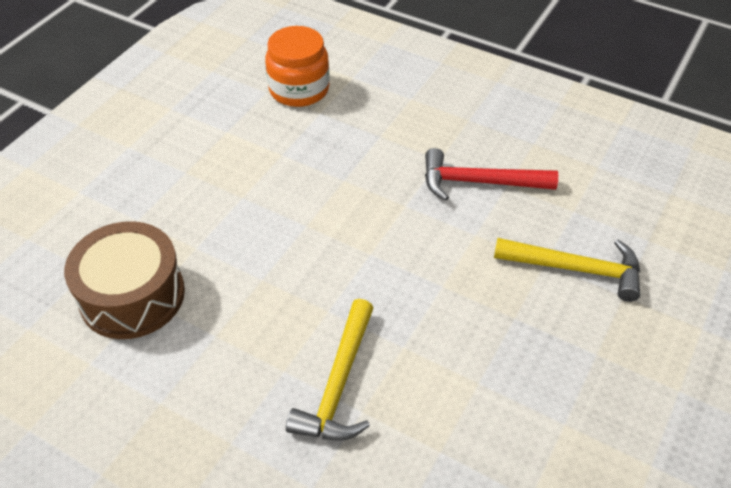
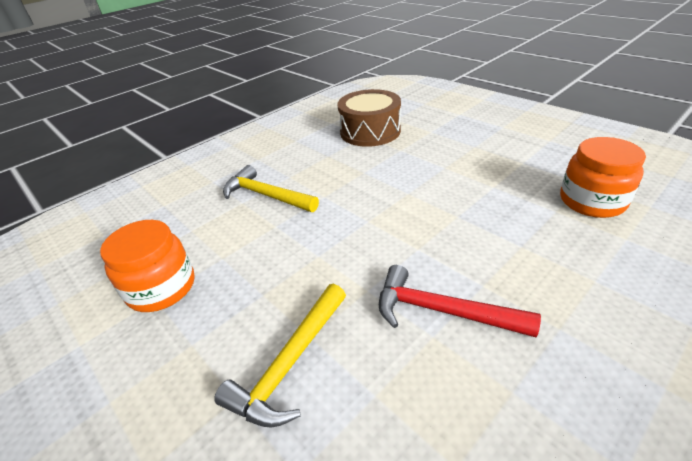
camera: 110 degrees right, 10 degrees down
(479, 182) = (442, 310): red hammer -> red hammer turned 90 degrees counterclockwise
(547, 426) = (161, 288): none -> orange jar

